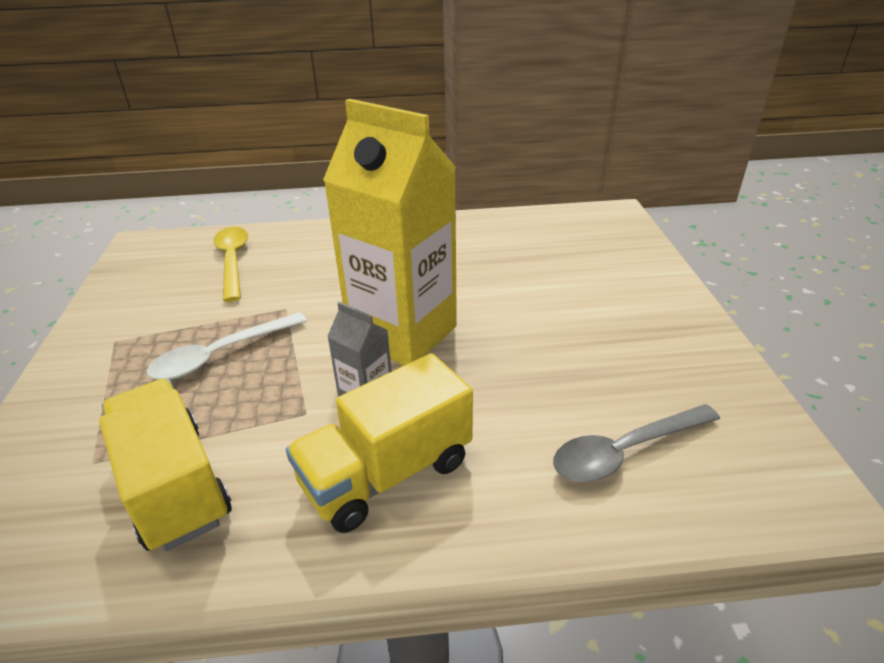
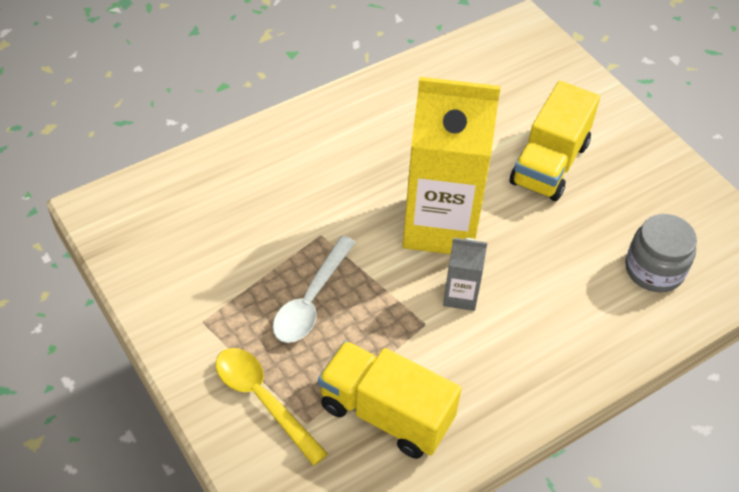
camera: 30 degrees left, 15 degrees up
(233, 261) = (219, 198): yellow spoon -> yellow spoon (263, 400)
(387, 473) = (519, 346): yellow truck -> yellow truck (549, 164)
(625, 451) = (654, 269): grey spoon -> grey jar

